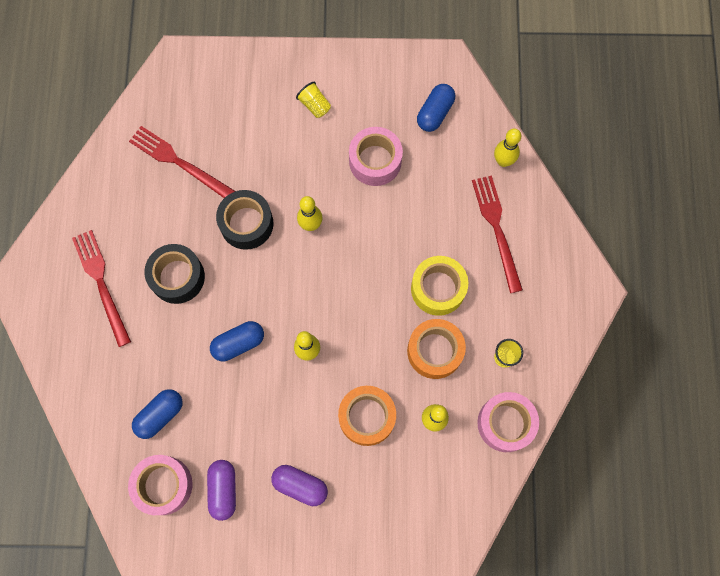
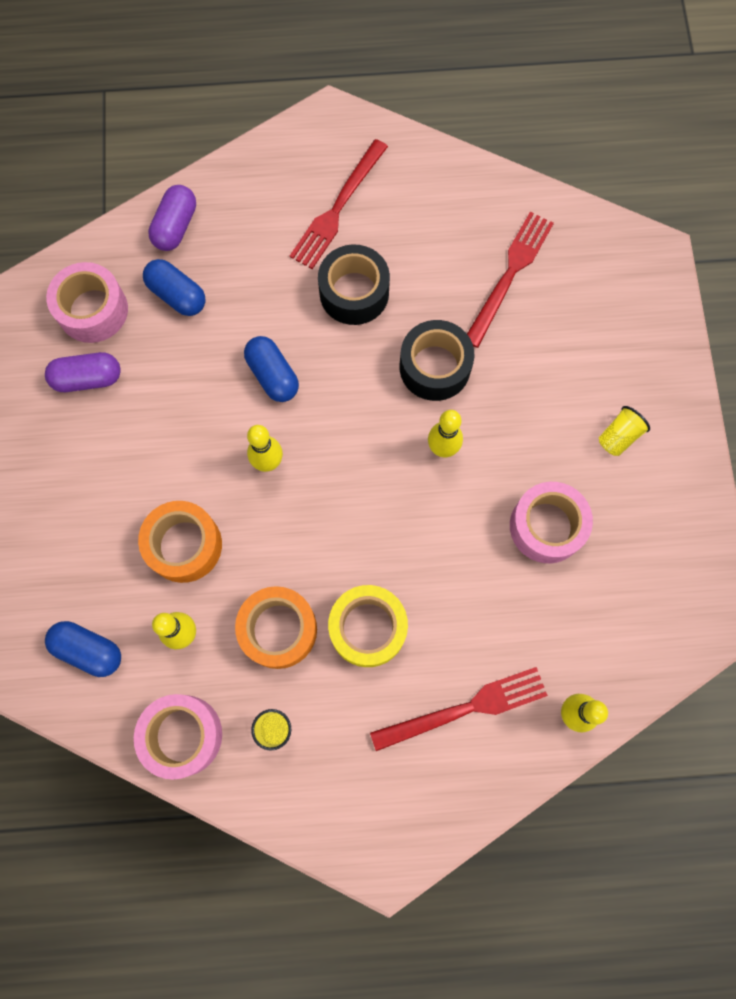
camera: 85 degrees right, 0 degrees up
(101, 283) = (338, 208): red fork -> red fork turned 150 degrees clockwise
(300, 485) = (94, 469): purple capsule -> purple capsule (176, 226)
(435, 113) = (634, 606): blue capsule -> blue capsule (88, 650)

